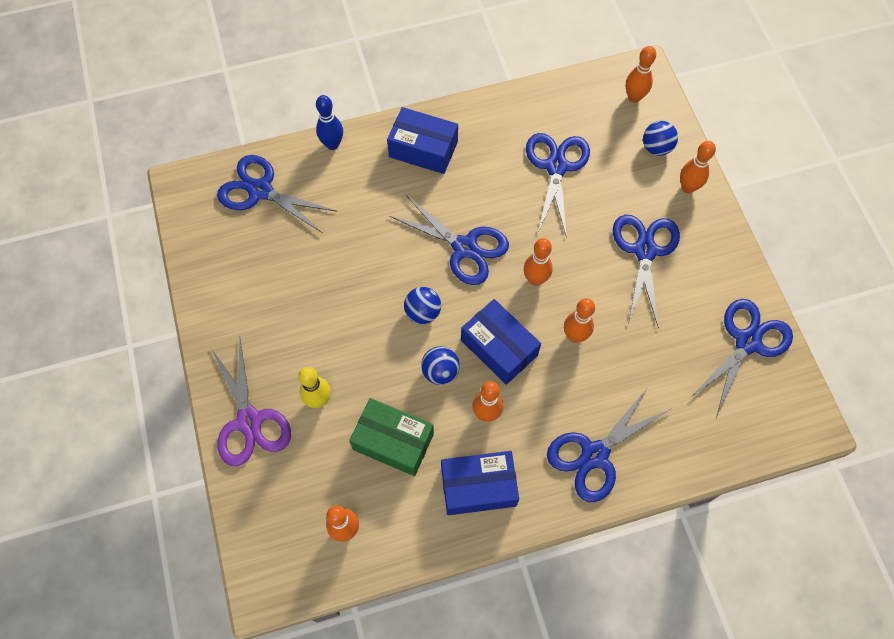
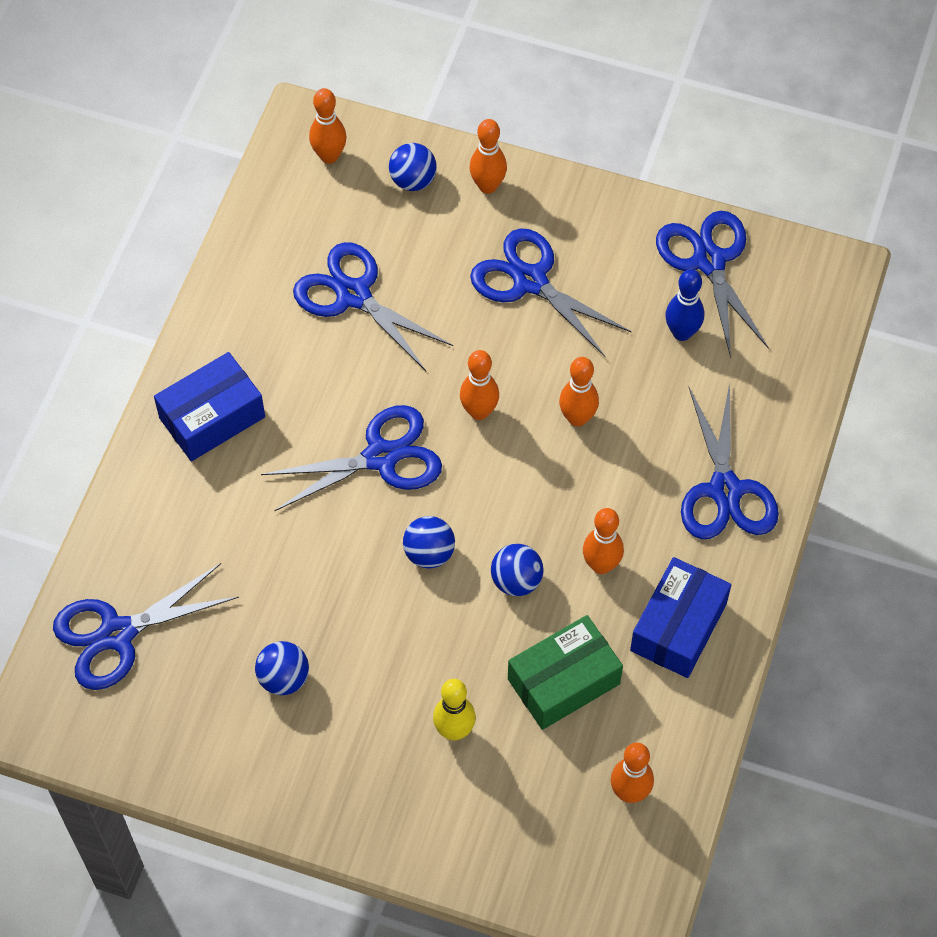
camera: 55 degrees left, 5 degrees down
(249, 421) = (424, 823): purple scissors -> none
(290, 288) = (283, 678): none -> blue ball
(332, 144) = (119, 513): blue bowling pin -> blue bowling pin (682, 332)
(499, 348) = (533, 503): blue box -> none

